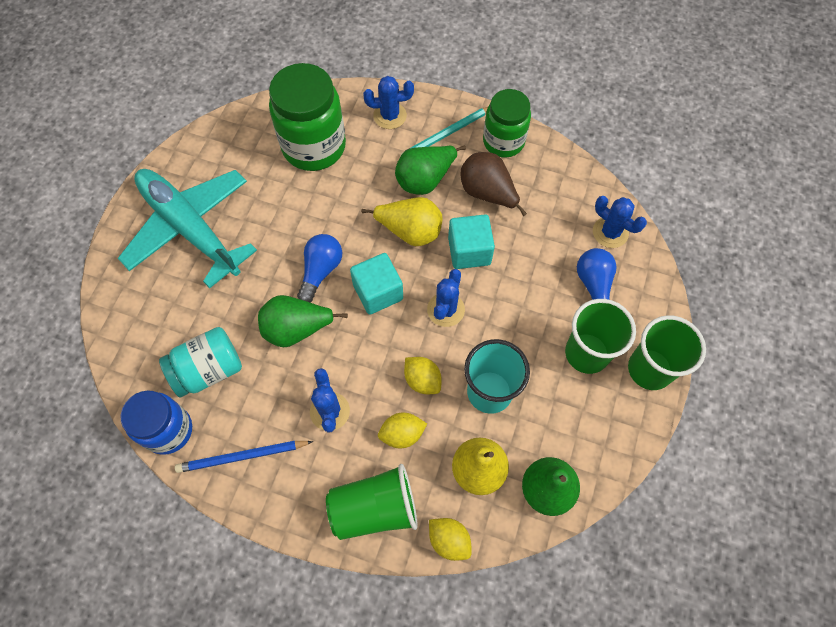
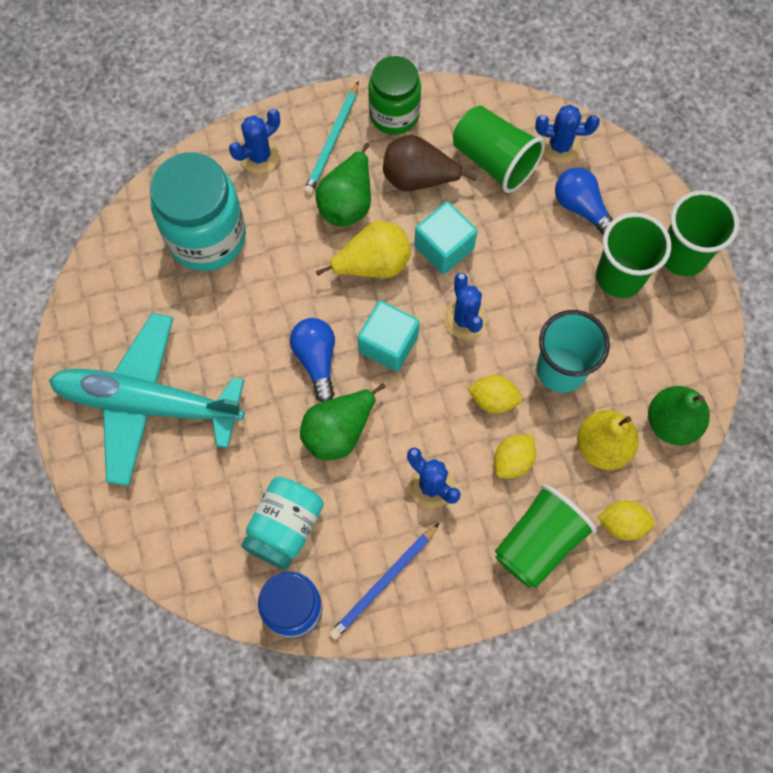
camera: 35 degrees left, 5 degrees up
(314, 146) = (207, 237): green jar -> turquoise jar
(552, 214) = (494, 160): none -> green cup

